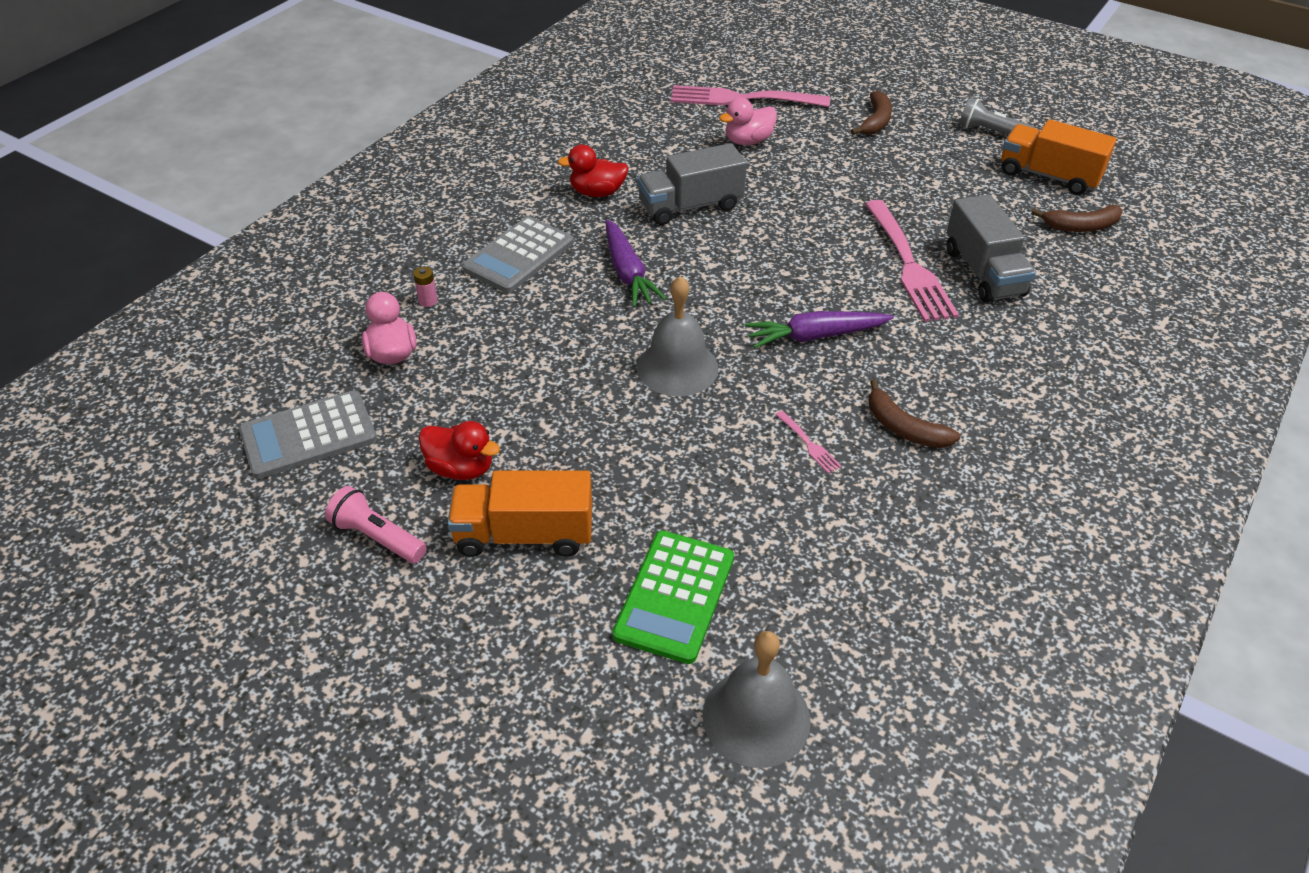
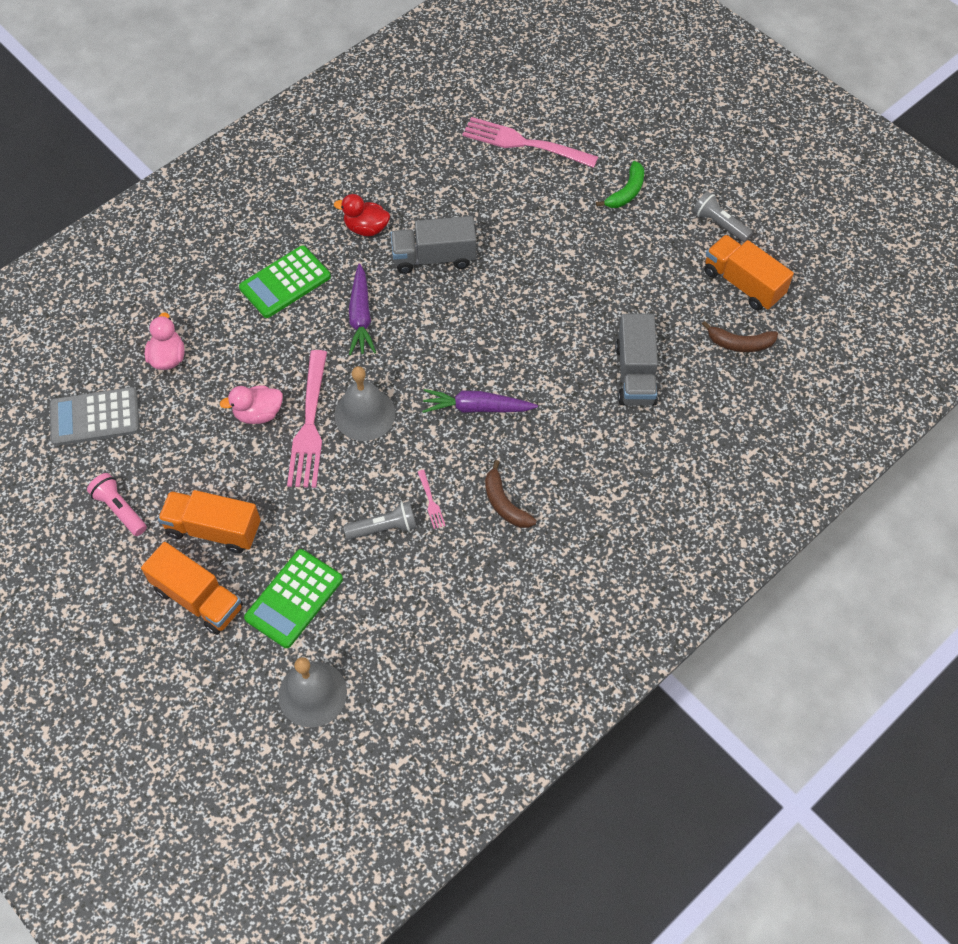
camera: 15 degrees right, 15 degrees up
(428, 301) = (206, 313): pink battery -> none
(461, 468) = (188, 467): red duck -> none
(519, 256) = (285, 282): grey calculator -> green calculator
(533, 626) = (198, 598): none -> orange truck
(748, 141) = (509, 194): pink duck -> pink duck (258, 413)
(761, 485) = (384, 527): none -> grey flashlight
(875, 121) = (626, 192): brown banana -> green banana
(908, 264) = (579, 353): pink fork -> pink fork (309, 424)

